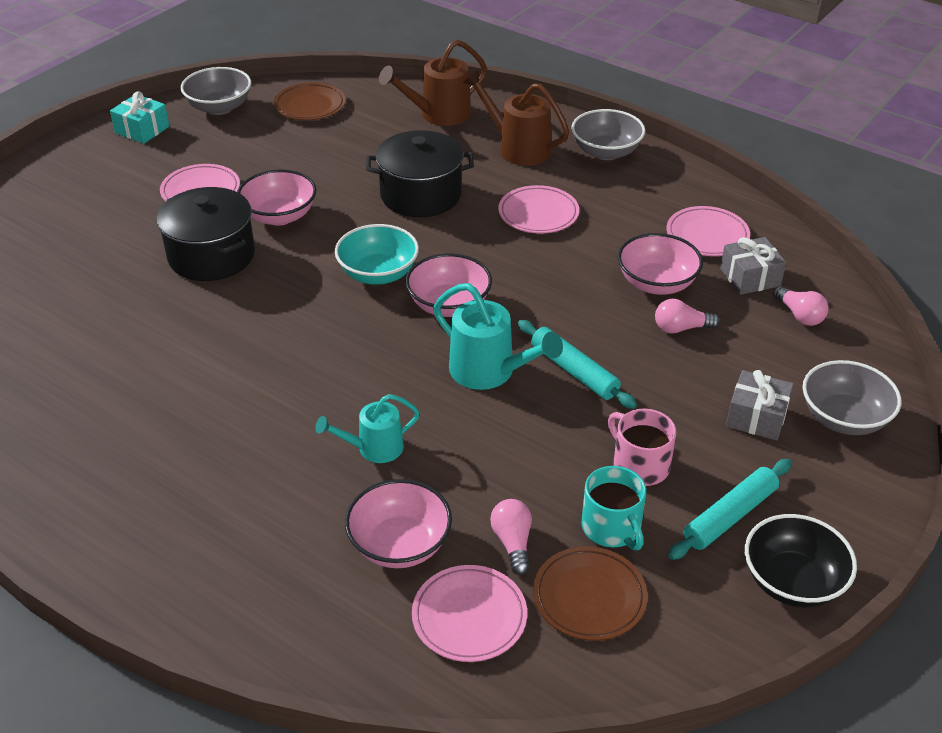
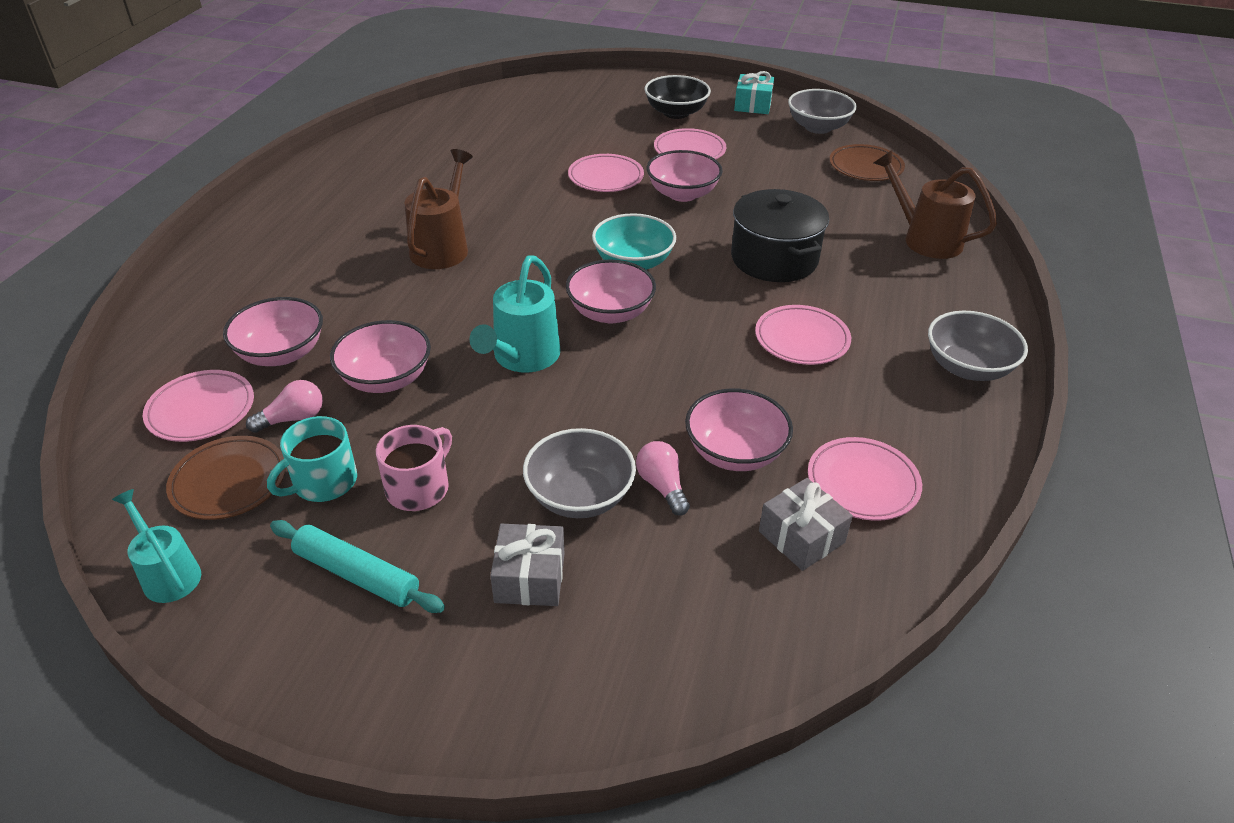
camera: 70 degrees right, 0 degrees up
(211, 256) = (606, 177): black pot -> pink plate
(373, 449) = (394, 313): turquoise watering can -> turquoise watering can (168, 573)
(479, 468) = (386, 379): none -> pink bowl
(517, 148) = (913, 301): brown watering can -> brown watering can (442, 247)
(574, 371) = (548, 414): turquoise rolling pin -> none
(792, 581) = (263, 645): black bowl -> black bowl (676, 113)
(799, 315) = (750, 599): pink light bulb -> none
(844, 418) = (559, 670): grey bowl -> grey bowl (580, 496)

